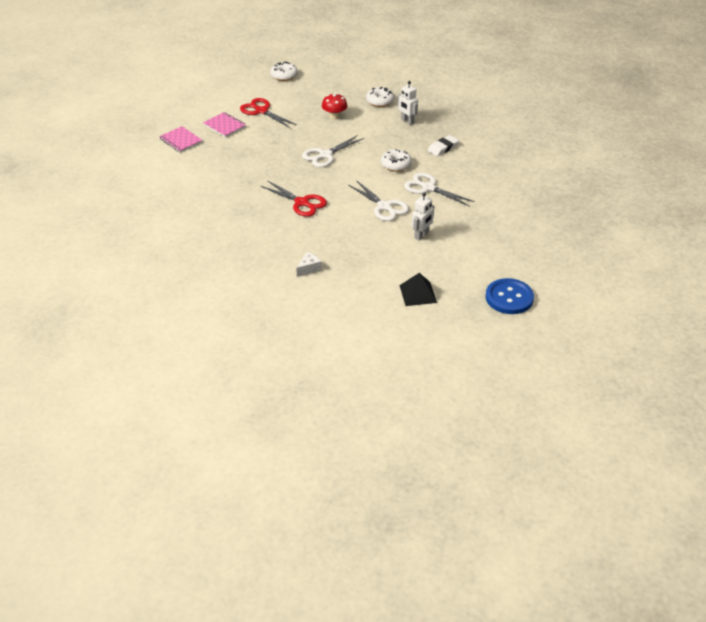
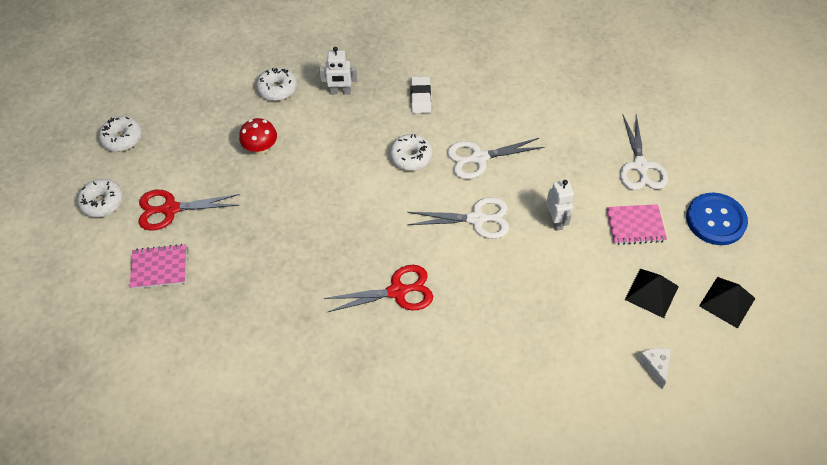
camera: 50 degrees left, 15 degrees up
(181, 140) = (138, 336): pink notebook -> pink notebook (635, 225)
(240, 91) = (102, 202): none -> white donut
(309, 268) = (527, 367): white cheese -> white cheese (655, 366)
(325, 155) = (327, 207): white scissors -> white scissors (640, 166)
(450, 327) = (727, 302): none -> black pyramid

